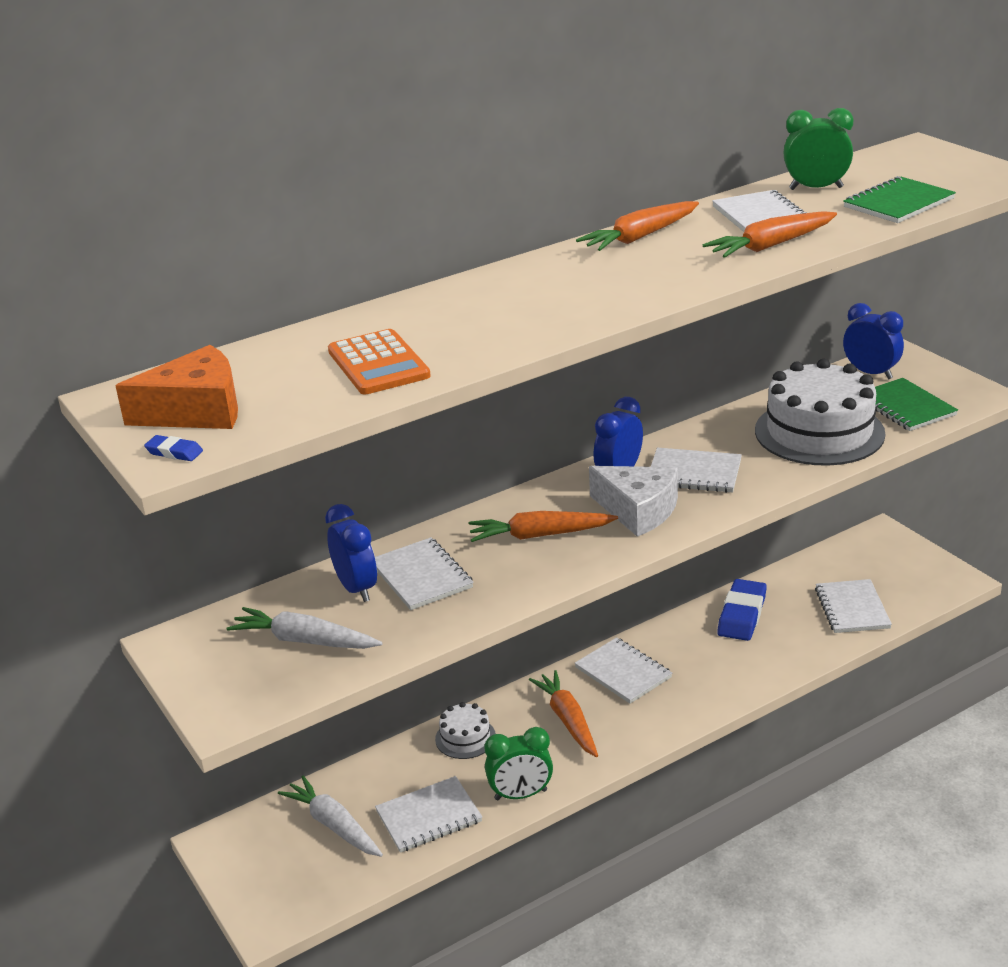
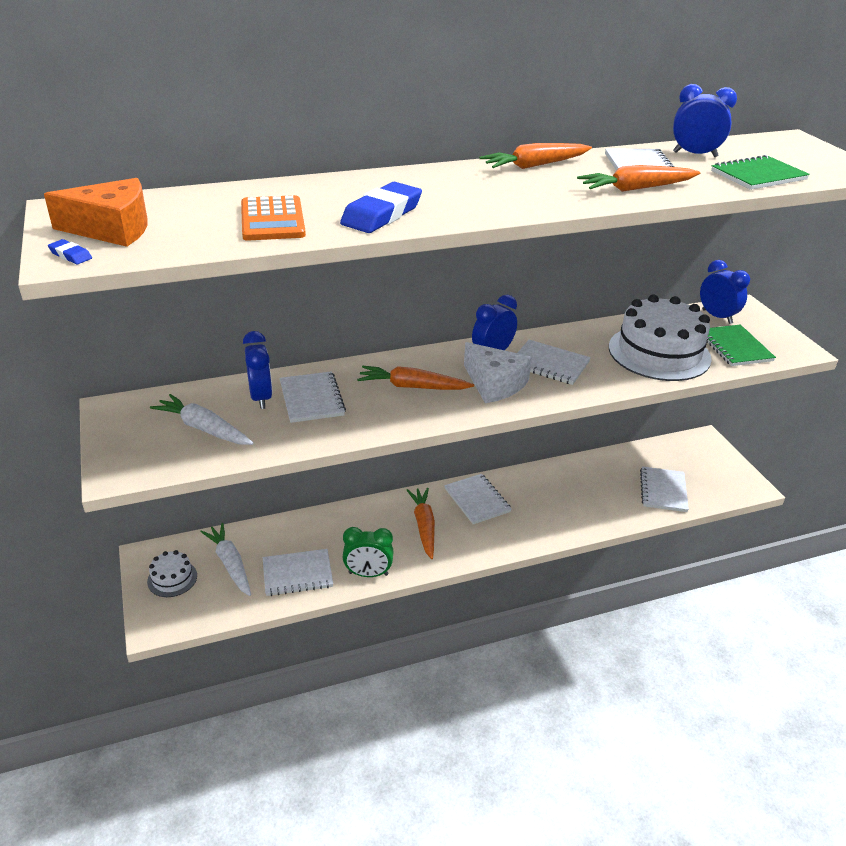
camera: 10 degrees right, 5 degrees up
(465, 738) = (347, 522): white cake -> white cake (172, 578)
(742, 615) = (579, 477): blue eraser -> blue eraser (382, 214)
(816, 188) = (695, 154): green clock -> blue clock

